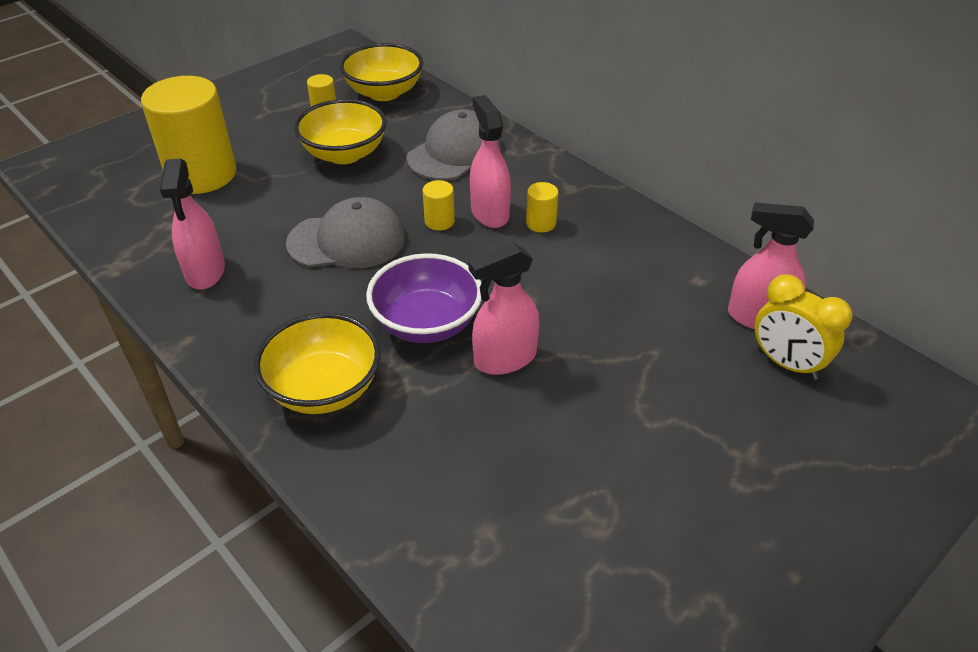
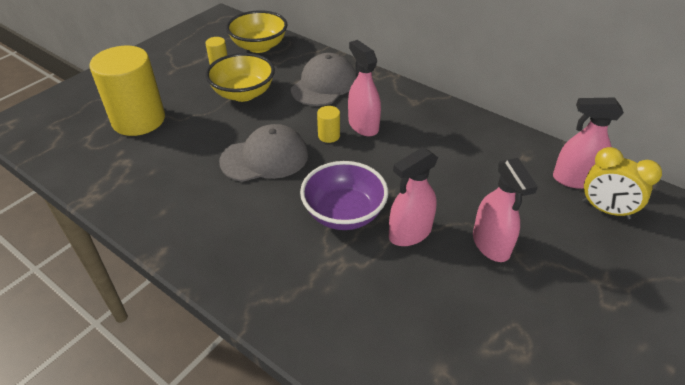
camera: 10 degrees left, 0 degrees up
(205, 272) = (162, 195): pink spray bottle -> pink spray bottle (491, 244)
(324, 389) = (282, 275): yellow bowl -> none
(541, 223) = (402, 129): yellow cylinder -> none

